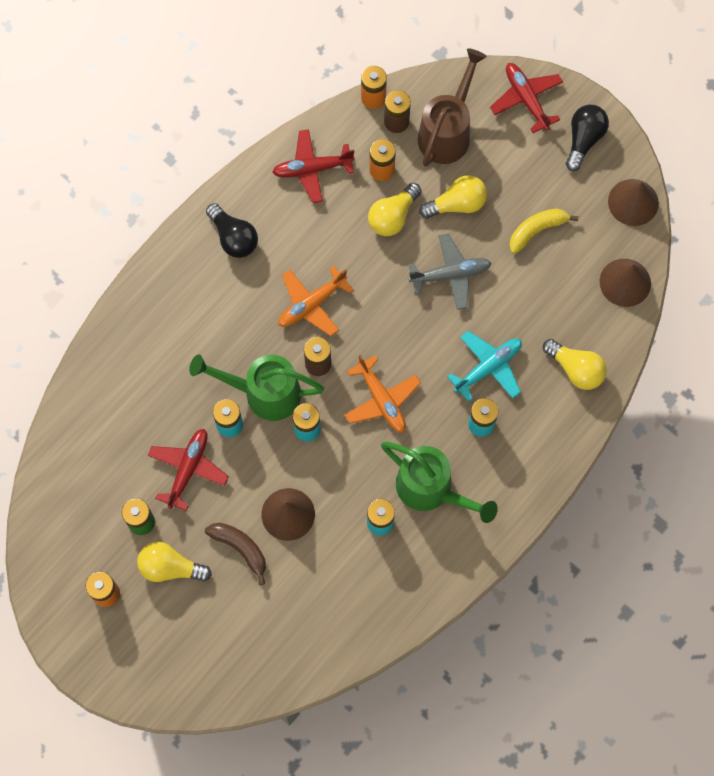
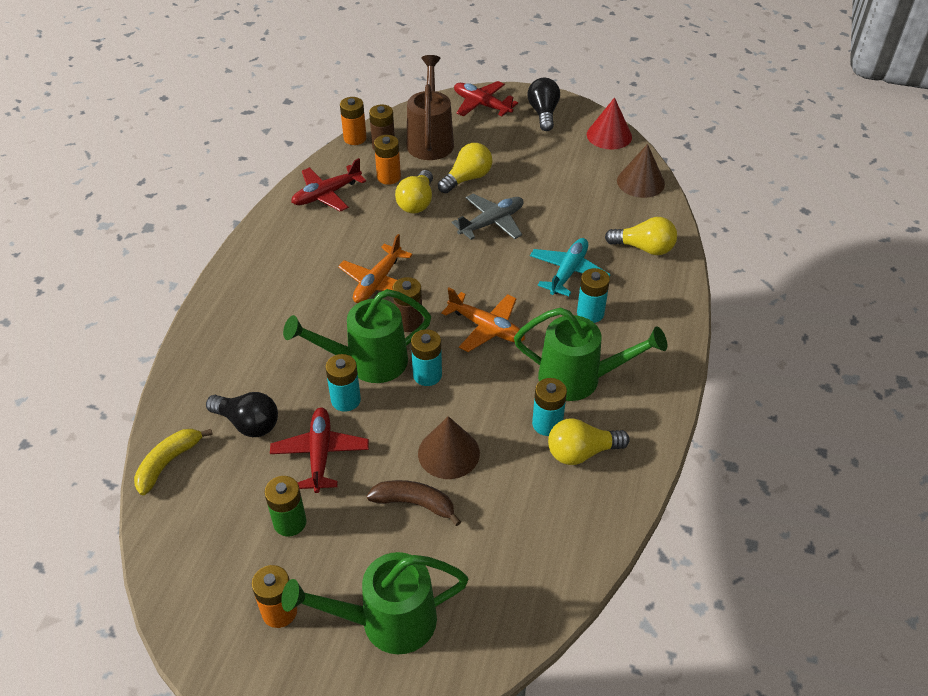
camera: 25 degrees left, 25 degrees down
(170, 567) = (344, 553): yellow light bulb -> yellow light bulb (581, 452)
(177, 636) = (386, 621): none -> green watering can
(233, 238) = (277, 260): black light bulb -> black light bulb (248, 423)
(536, 230) = (545, 174): yellow banana -> yellow banana (168, 463)
(633, 202) = (609, 135): brown cone -> red cone

